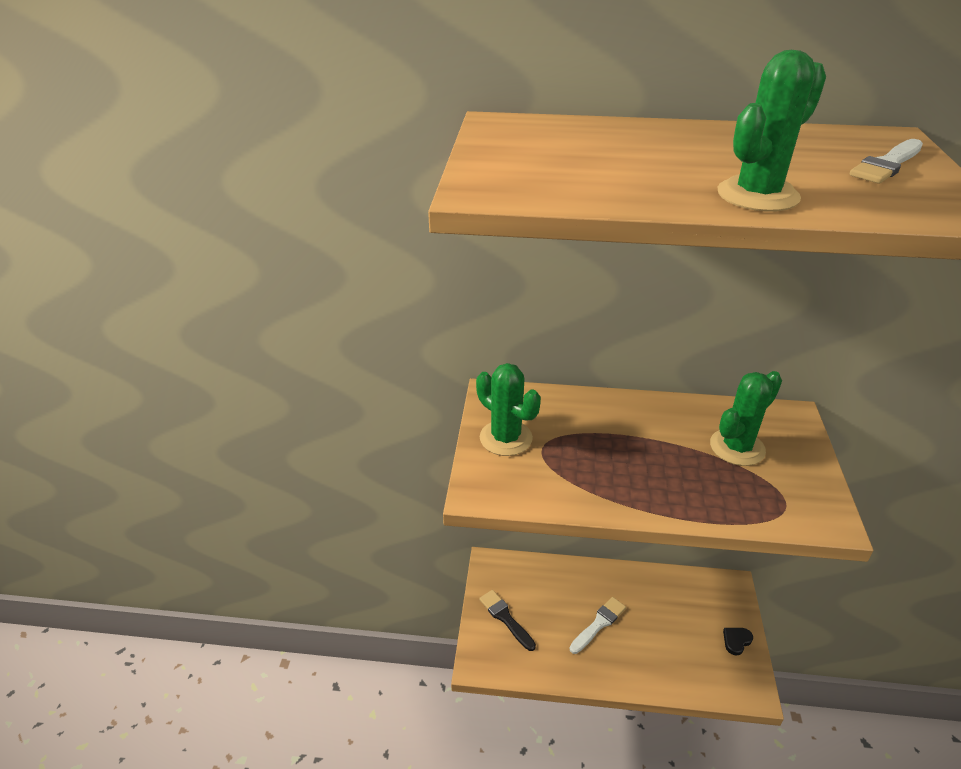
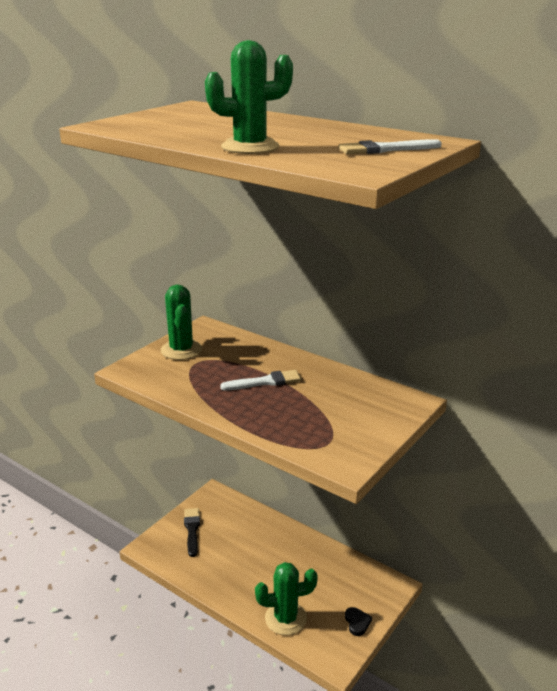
camera: 30 degrees right, 10 degrees down
(599, 624) = (256, 562): white brush -> white brush (265, 382)
(736, 641) = (357, 622): black heart -> black heart turned 90 degrees clockwise
(737, 447) = (337, 404): green cactus -> green cactus (285, 618)

